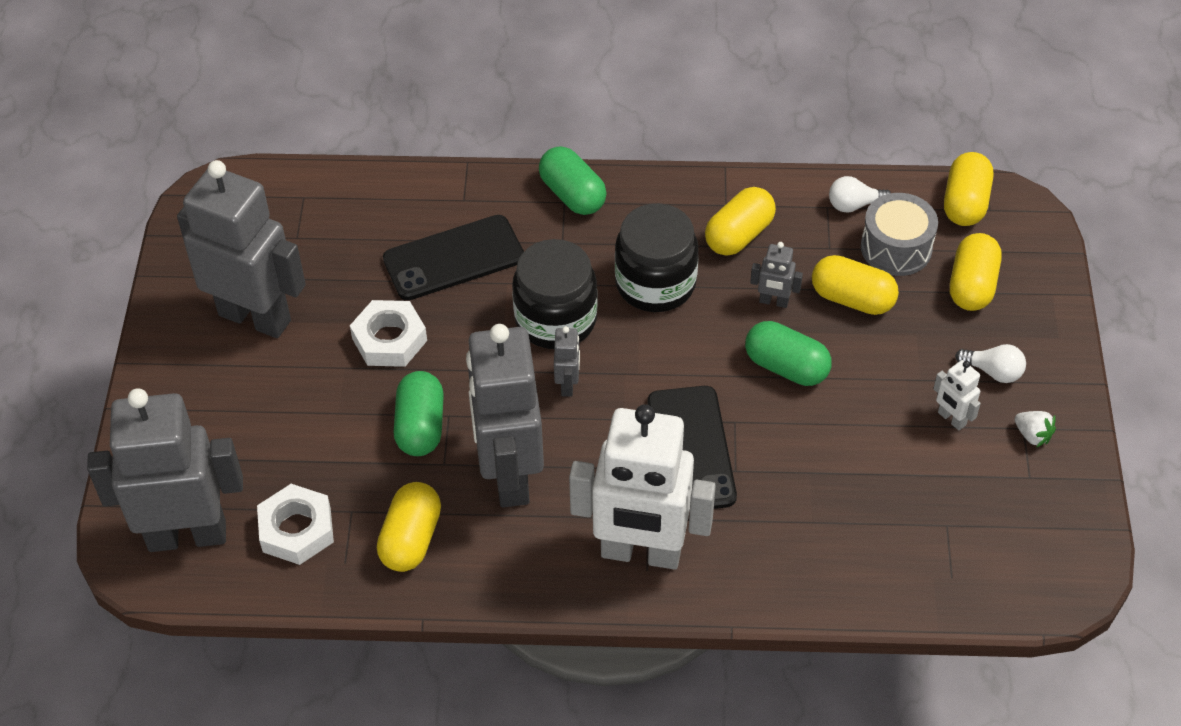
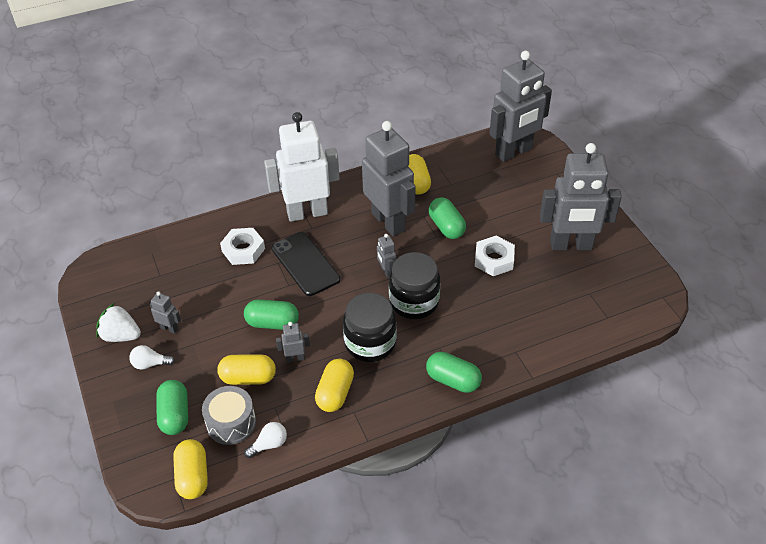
camera: 155 degrees right, 5 degrees down
(297, 530) = (469, 169): white nut -> white nut (243, 250)
(454, 258) = (494, 314): black phone -> none
(951, 419) = (169, 328): white robot -> grey robot
(972, 285) = (175, 415): yellow capsule -> green capsule
(1032, 435) = (121, 336): white strawberry -> white strawberry, size x1.75

